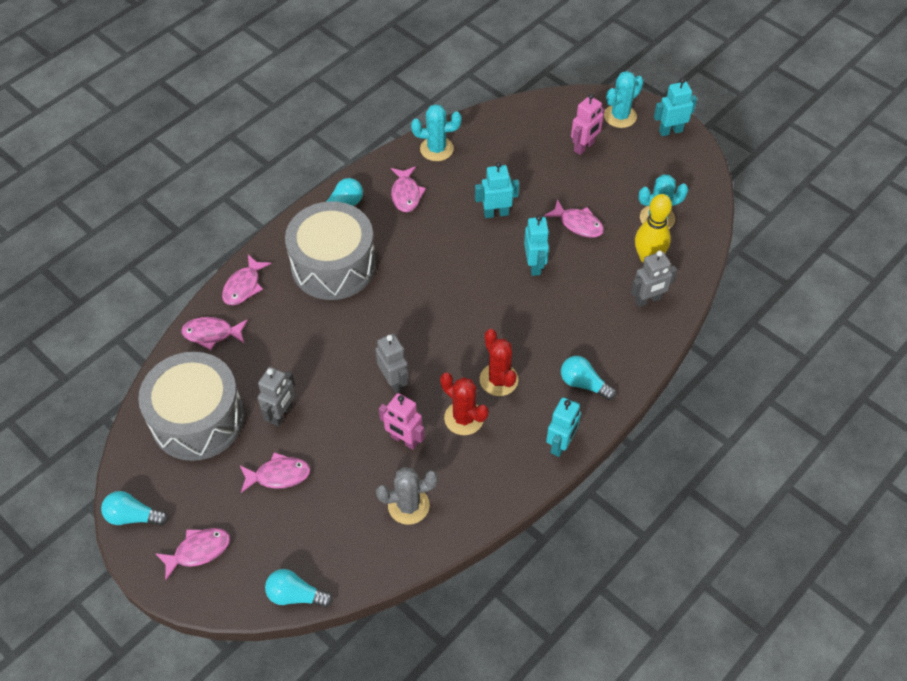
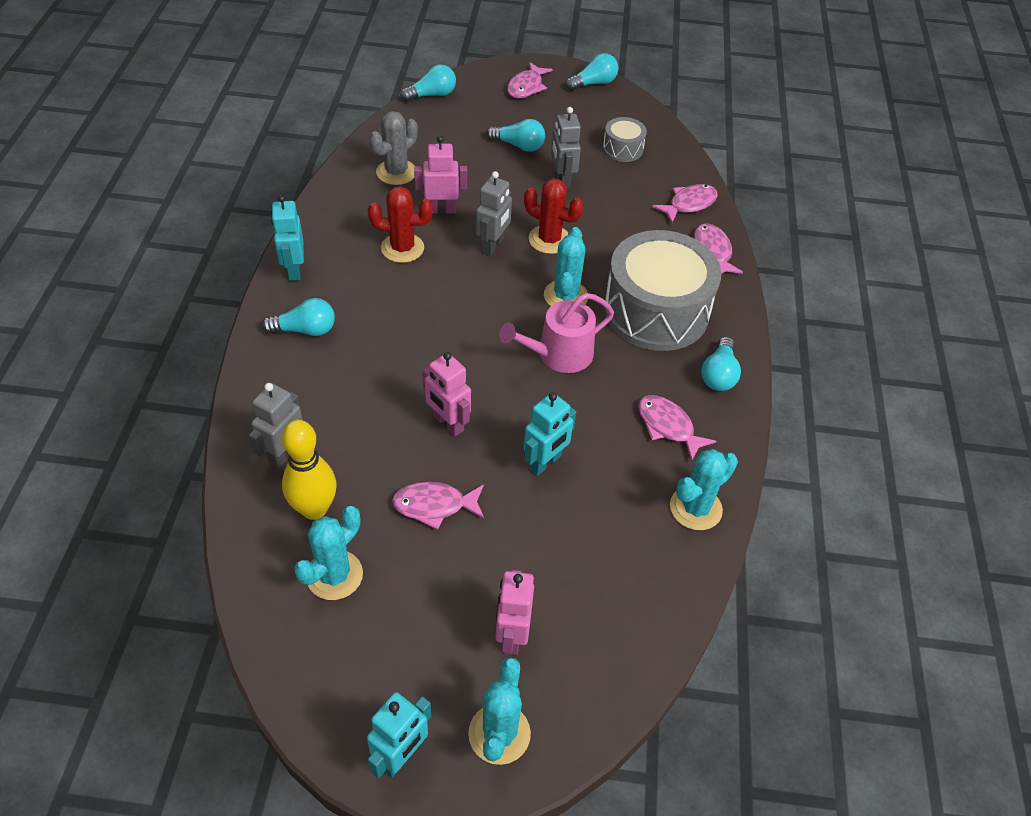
camera: 140 degrees right, 5 degrees down
(198, 419) = (622, 149): grey drum -> grey drum, size x0.45
(278, 475) = (519, 145): pink fish -> turquoise light bulb
(381, 309) = (565, 296): none -> turquoise cactus
(394, 381) = (493, 245): grey robot -> grey robot turned 90 degrees counterclockwise
(427, 271) = (559, 354): none -> pink watering can
(498, 380) = (395, 293): red cactus -> red cactus (549, 239)
(534, 265) = (448, 423): turquoise robot -> pink robot

